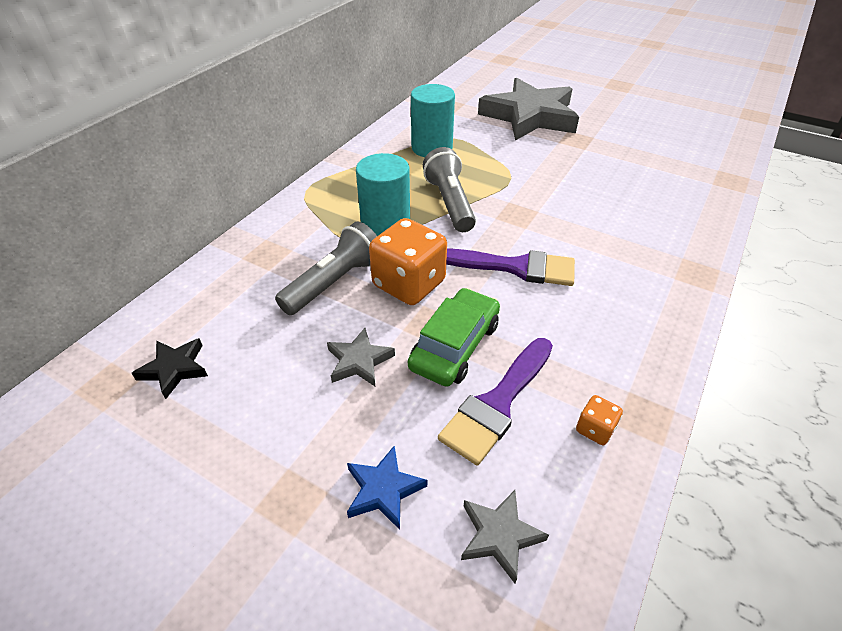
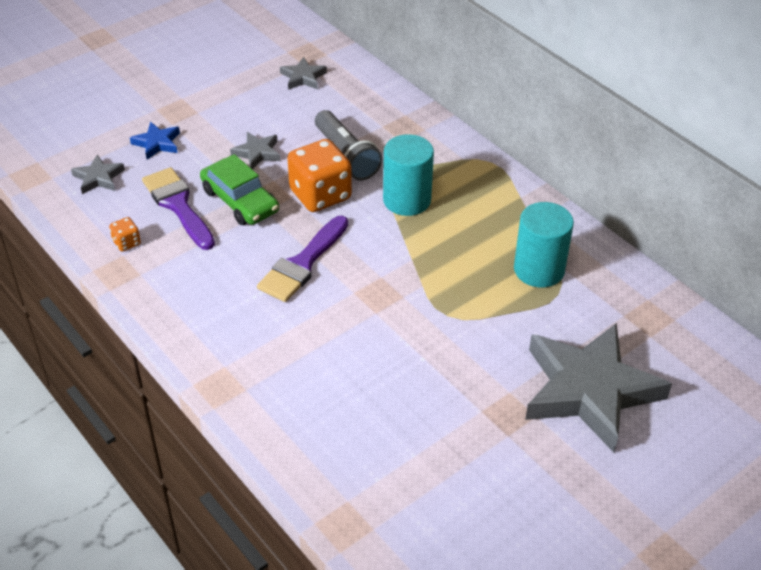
camera: 110 degrees right, 0 degrees up
(174, 369) = (303, 77): black star -> grey star
(450, 203) = (422, 252): grey flashlight -> none

